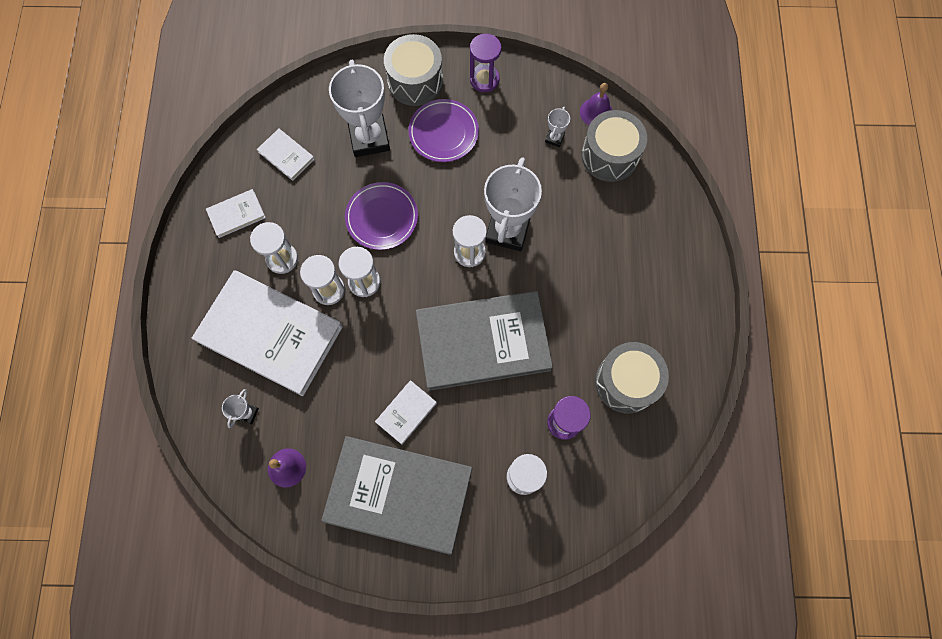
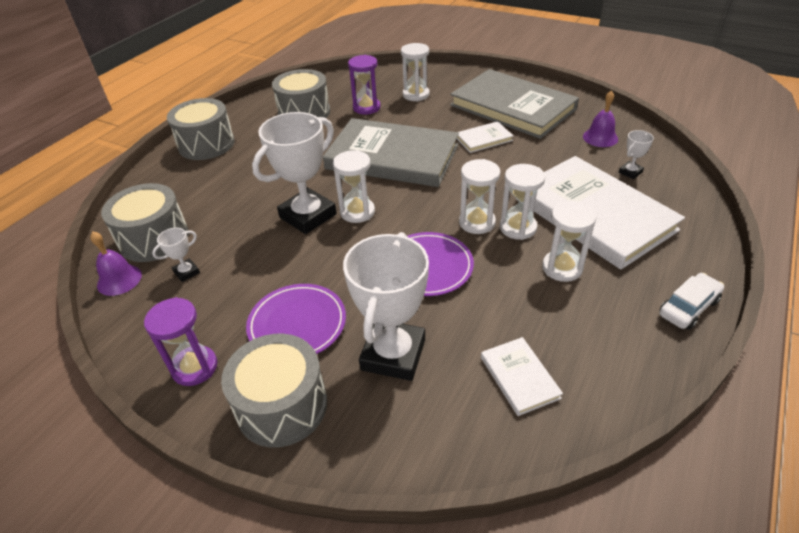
camera: 150 degrees left, 30 degrees down
(187, 257) = (688, 307): none -> white car
(236, 214) = (611, 331): white book -> none
(681, 283) = (206, 144): none -> grey drum

